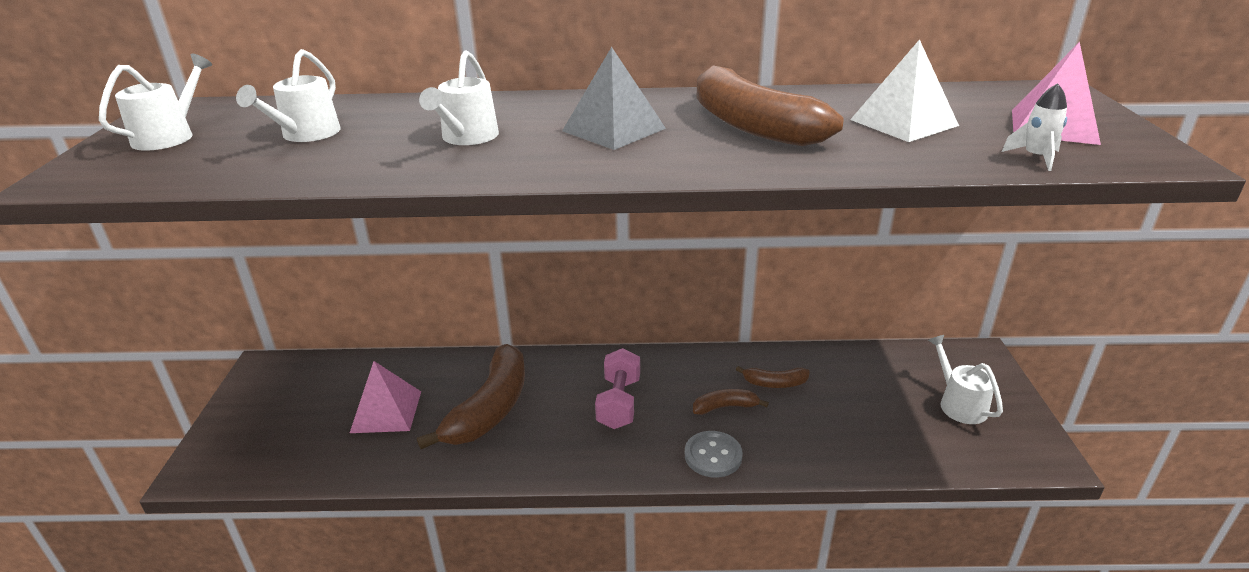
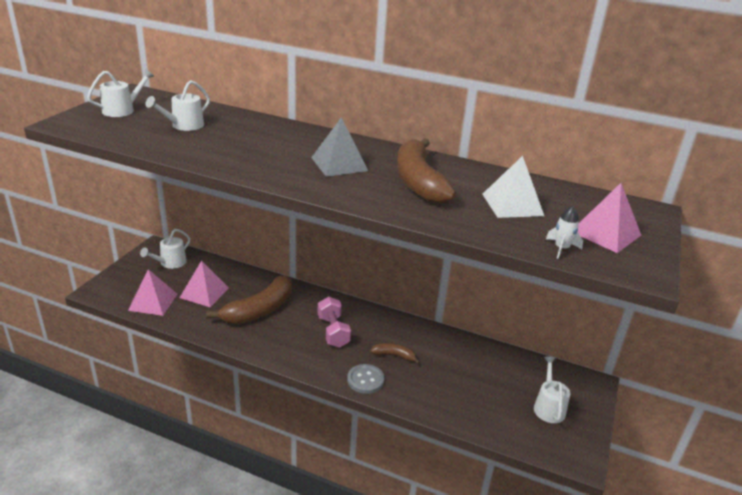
camera: 20 degrees right, 0 degrees up
(308, 455) = (153, 302): none -> pink pyramid
(467, 137) = (259, 148): white watering can -> white watering can (170, 263)
(619, 403) = (333, 331): pink dumbbell -> pink dumbbell turned 45 degrees counterclockwise
(774, 383) = (436, 353): brown banana -> none

